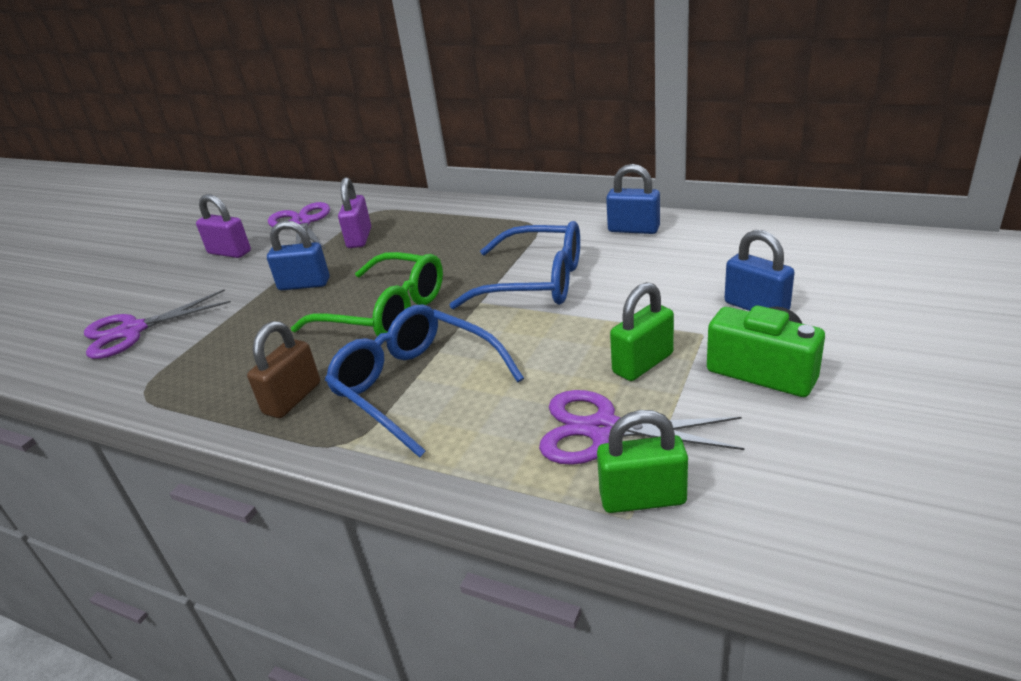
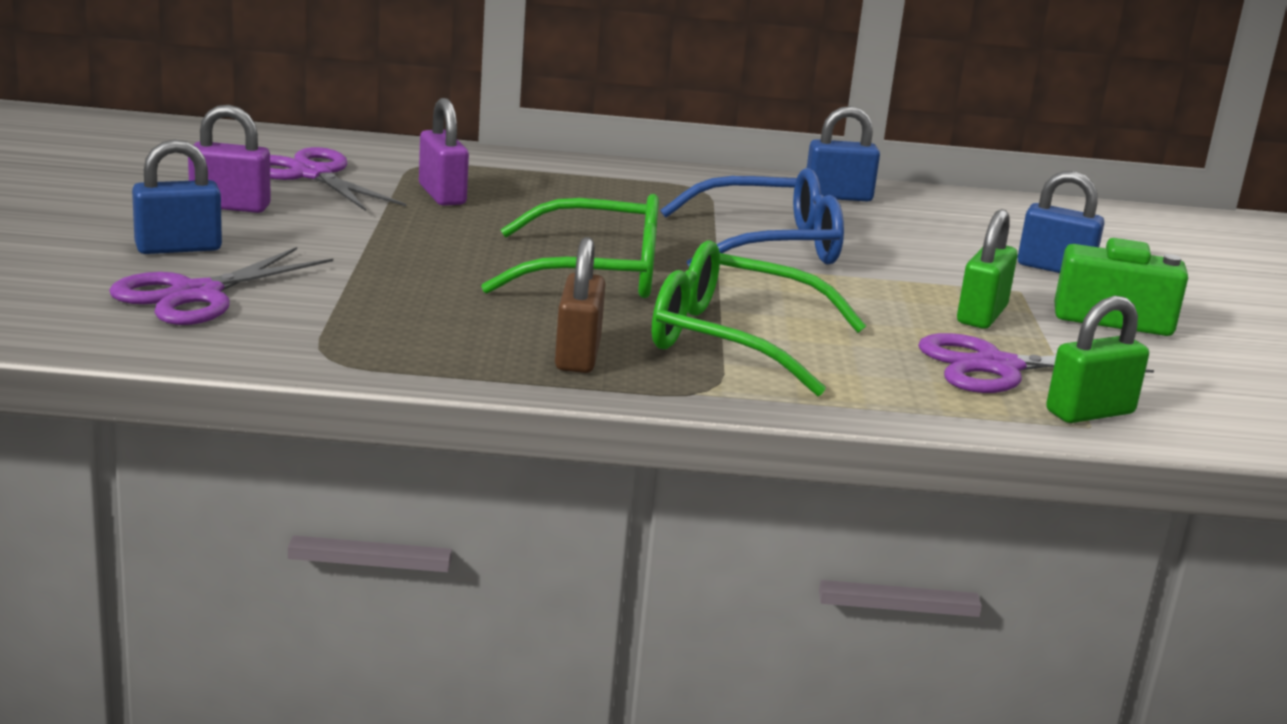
camera: 30 degrees left, 10 degrees down
(304, 284) = (424, 244): blue padlock -> blue padlock (178, 248)
(416, 386) = (734, 340): blue glasses -> green glasses

